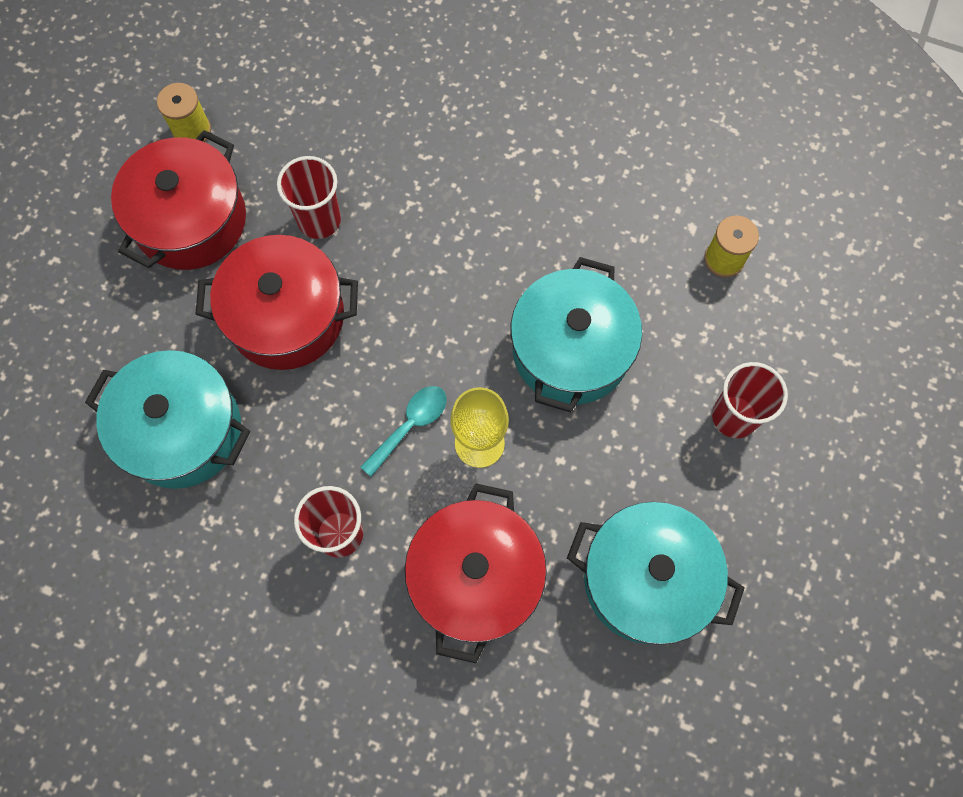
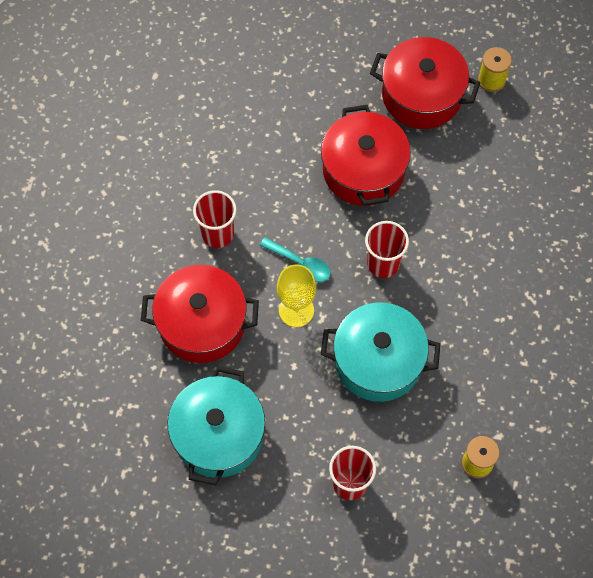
camera: 80 degrees right, 5 degrees down
(182, 430) = (270, 126): turquoise pot -> none
(319, 220) = (441, 176): red cup -> red cup (383, 264)

